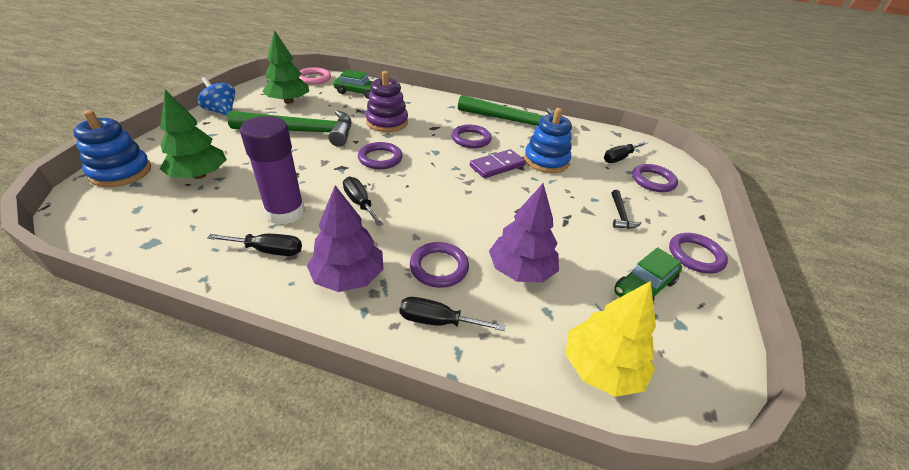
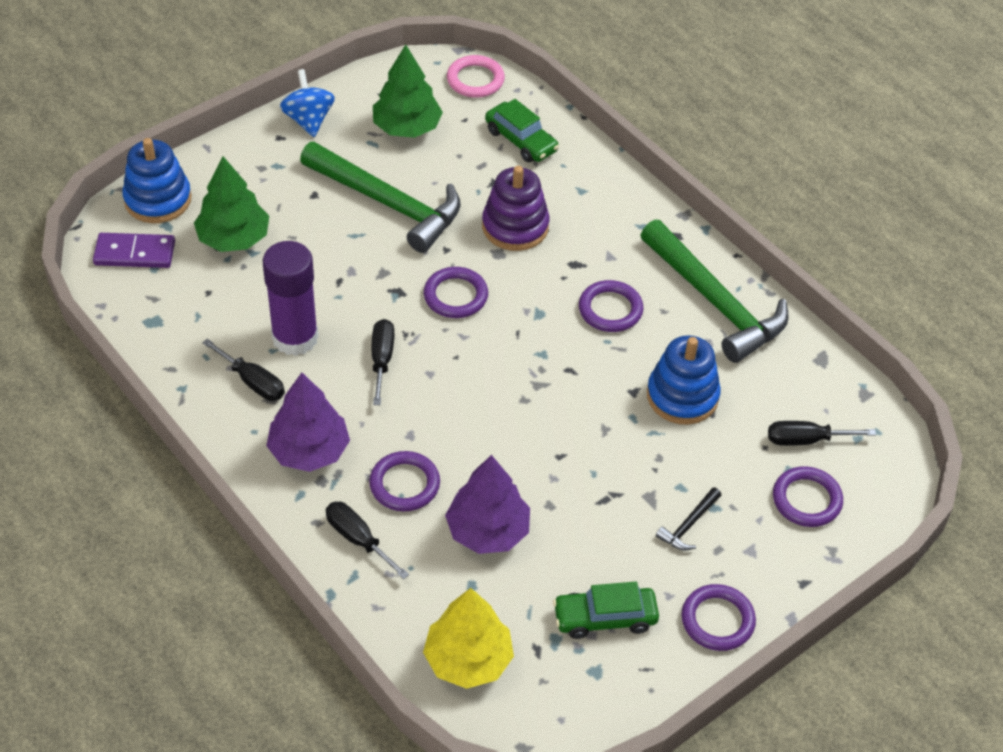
camera: 35 degrees right, 10 degrees up
(497, 166) = (602, 375): purple domino -> purple domino (134, 253)

